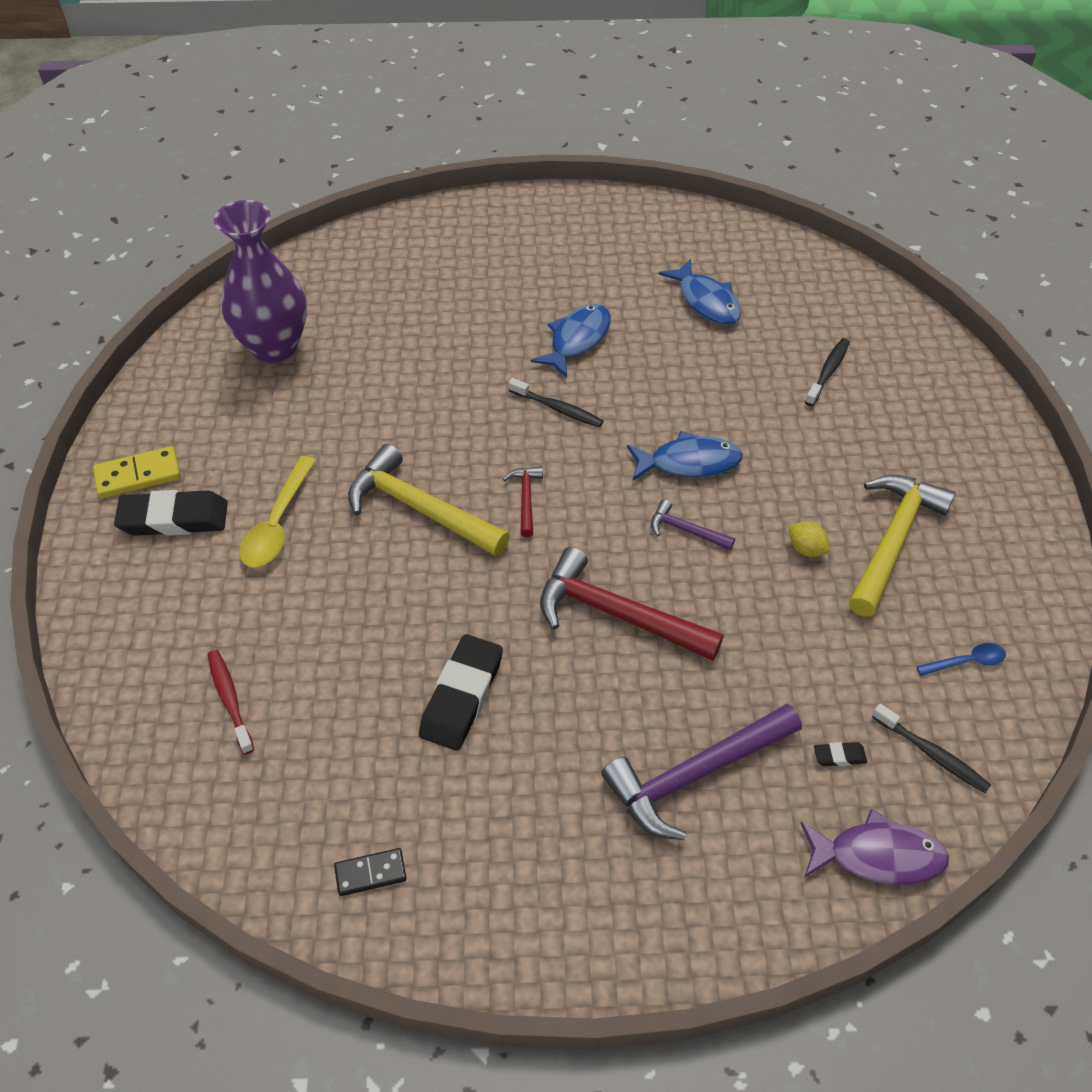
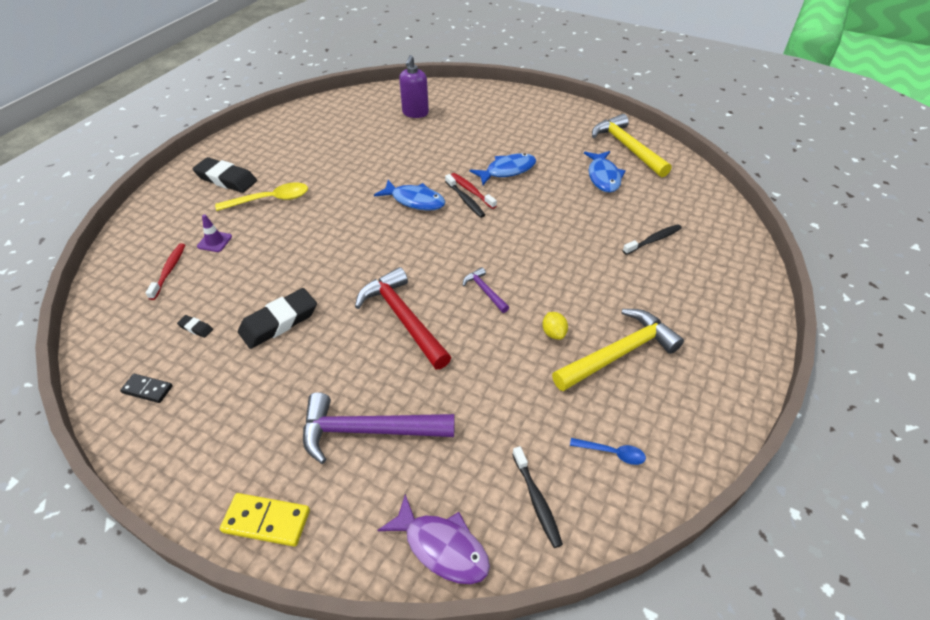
camera: 30 degrees right, 5 degrees down
(138, 475) = (230, 155): yellow domino -> yellow domino (266, 521)
(255, 625) = (214, 241): none -> purple traffic cone
(274, 347) = (345, 122): purple vase -> none
(277, 524) = (270, 200): yellow spoon -> yellow spoon turned 150 degrees counterclockwise
(370, 292) = (415, 113): none -> purple soap dispenser
(420, 509) = (346, 221): yellow hammer -> yellow hammer (627, 148)
(526, 499) = (406, 238): red hammer -> none
(554, 391) = (471, 191): none -> red toothbrush
(689, 462) = (519, 256): blue fish -> blue fish (415, 200)
(839, 756) = (470, 468): black eraser -> black eraser (196, 328)

